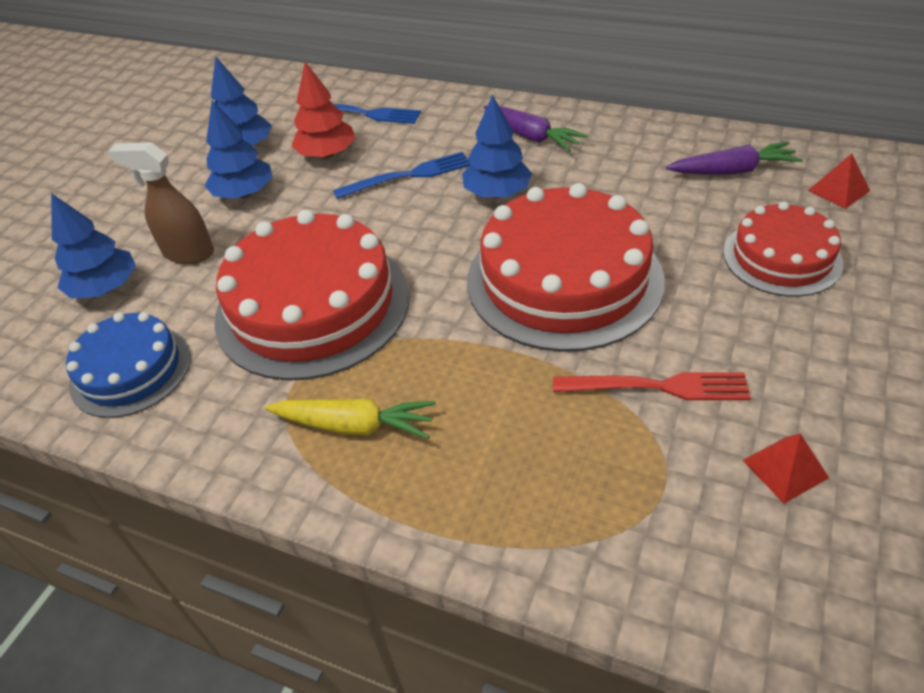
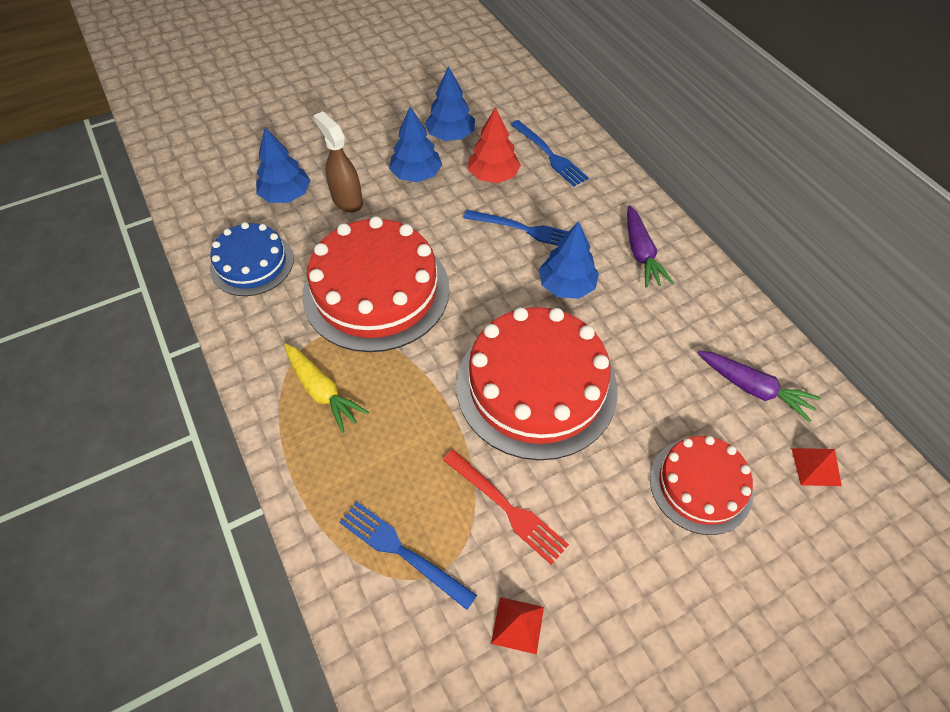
camera: 35 degrees right, 10 degrees up
(608, 498) = (401, 551): none -> blue fork

